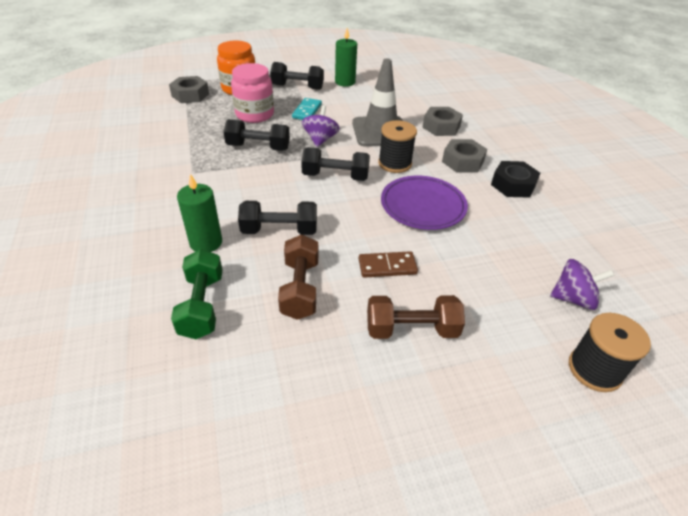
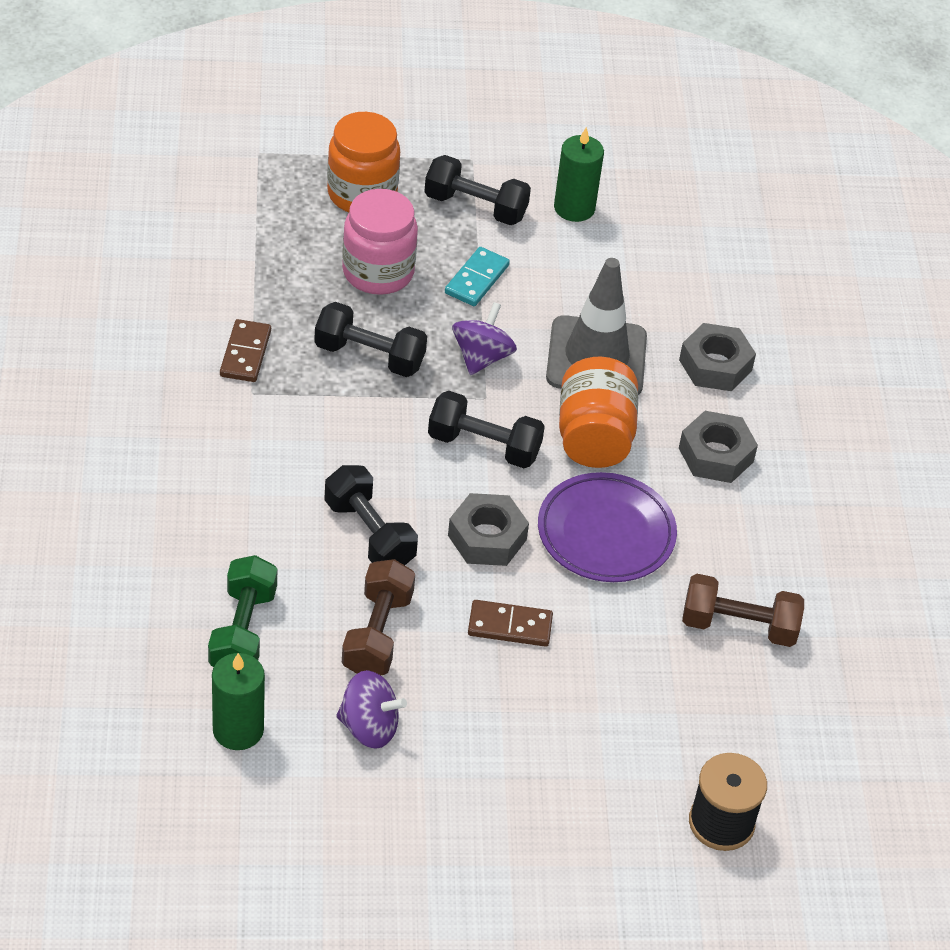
camera: 10 degrees right, 5 degrees up
(186, 156) = (245, 353): none -> brown domino
(190, 95) = (267, 196): grey nut -> grey nut (487, 537)
(206, 242) = (259, 533): green candle -> green candle (238, 730)
(279, 230) = (369, 534): black dumbbell -> black dumbbell turned 45 degrees clockwise
(394, 163) = (594, 437): black spool -> orange jar
(411, 329) = (508, 722): brown dumbbell -> brown dumbbell (738, 626)
(513, 185) = (777, 521): black nut -> none
(573, 298) = (753, 729): purple spinning top -> purple spinning top (369, 727)

